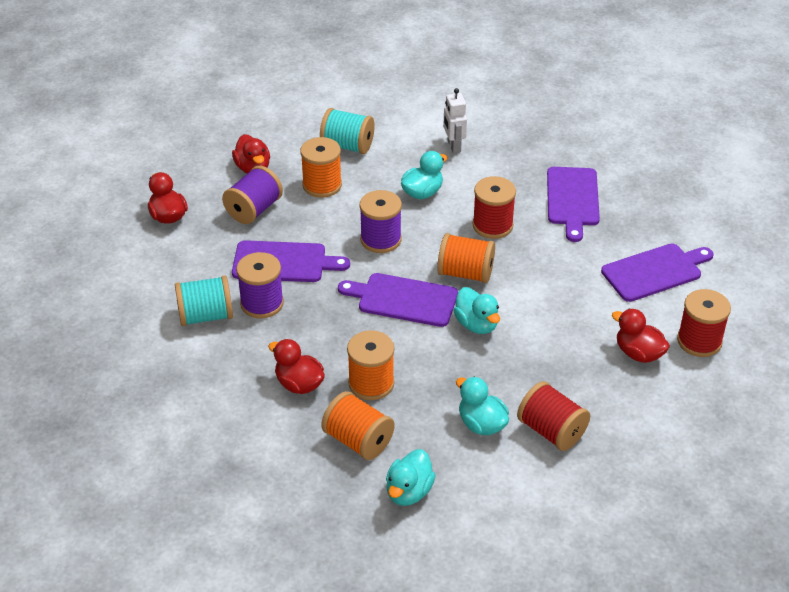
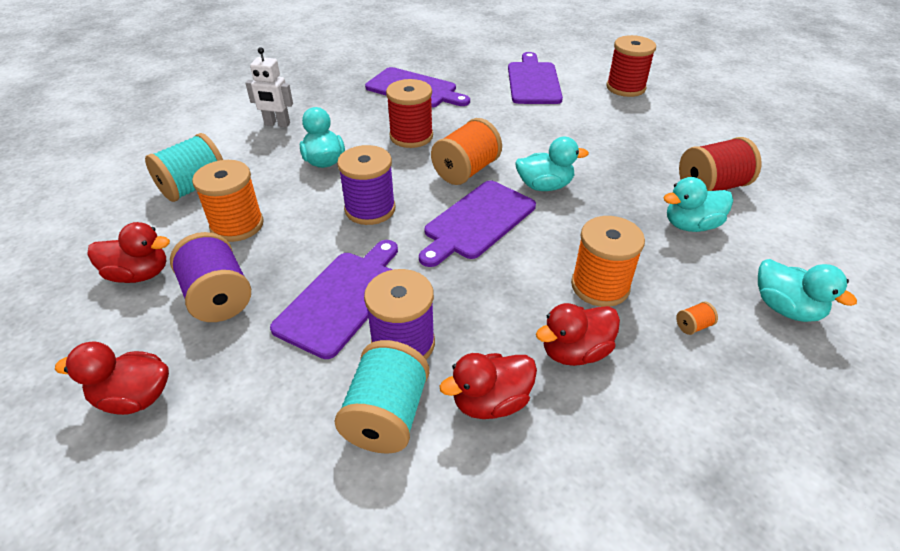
camera: 65 degrees left, 0 degrees up
(358, 440) = (693, 326): orange spool -> orange spool, size x0.41
(638, 353) = (627, 116): red duck -> red duck (490, 402)

